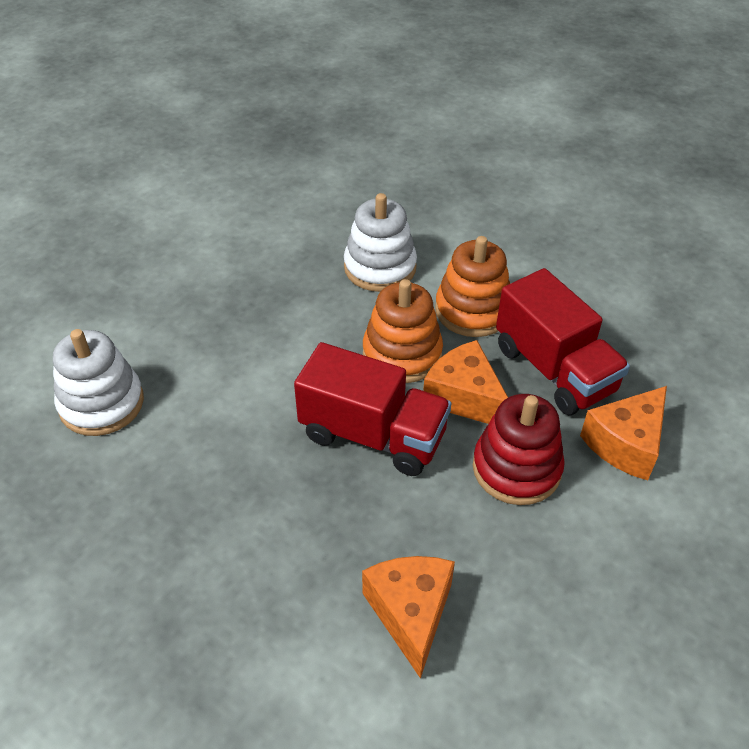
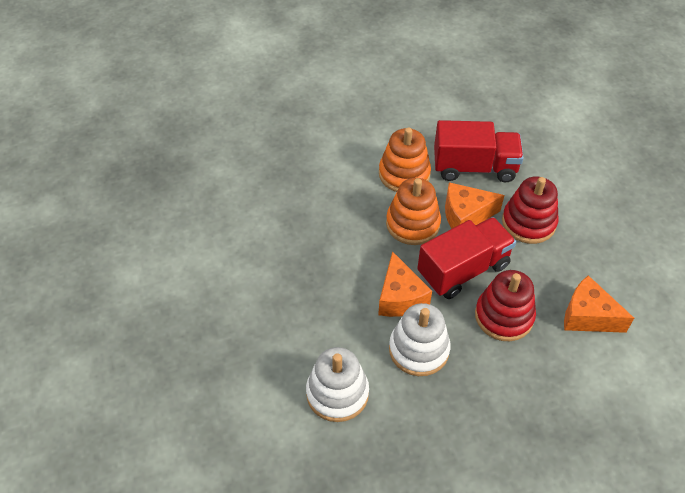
camera: 55 degrees left, 5 degrees up
(332, 512) = (504, 316): none -> red stacking toy
(380, 267) = (333, 195): white stacking toy -> white stacking toy (418, 349)
(626, 444) = (543, 171): orange cheese -> orange cheese (400, 297)

